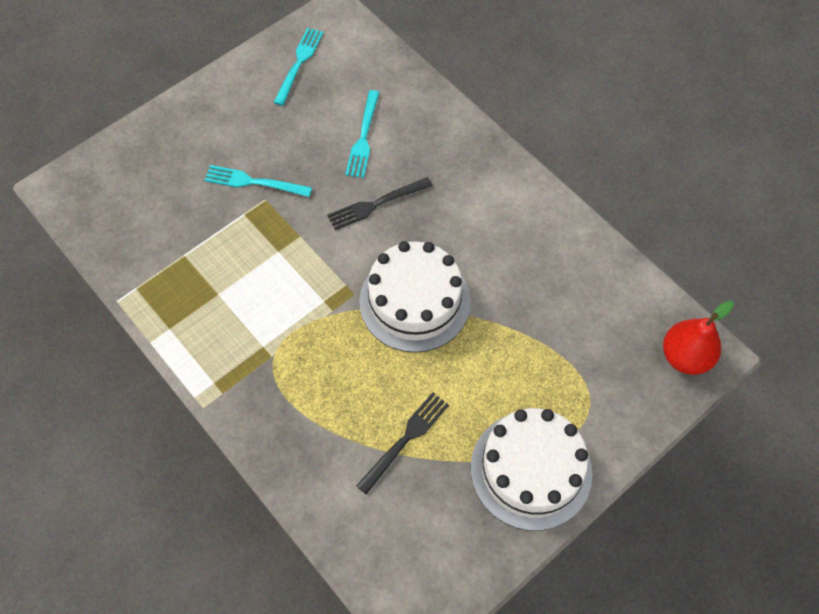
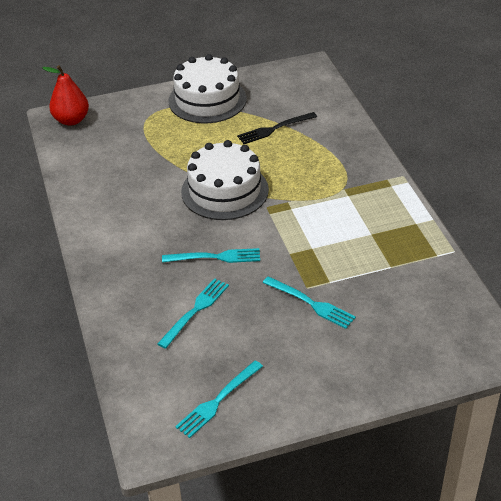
camera: 155 degrees left, 20 degrees down
(375, 205) = (216, 257): black fork -> turquoise fork

